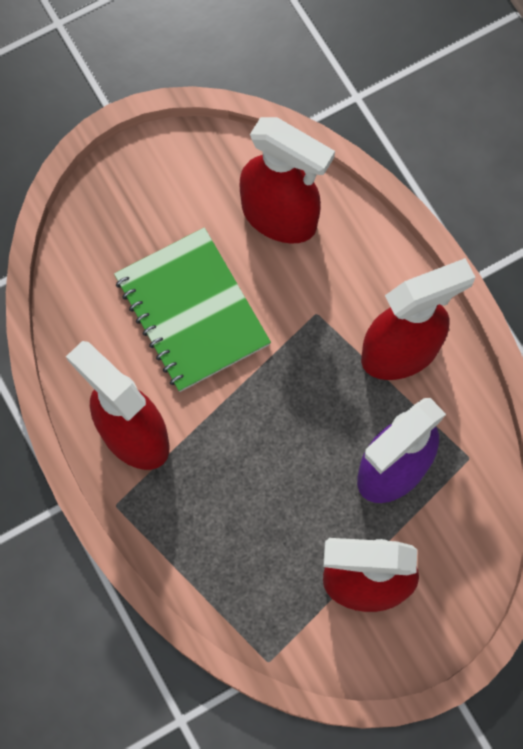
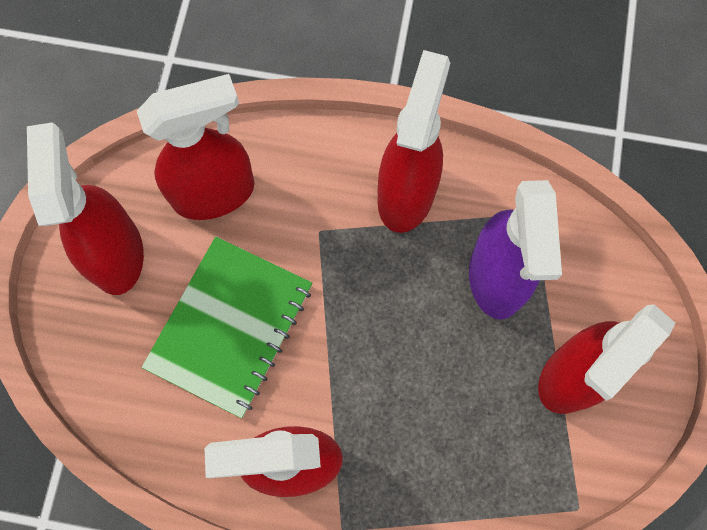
camera: 50 degrees left, 0 degrees up
(177, 189) = (116, 253): none -> red spray bottle
(192, 311) = (230, 327): green notebook -> green notebook turned 75 degrees counterclockwise

